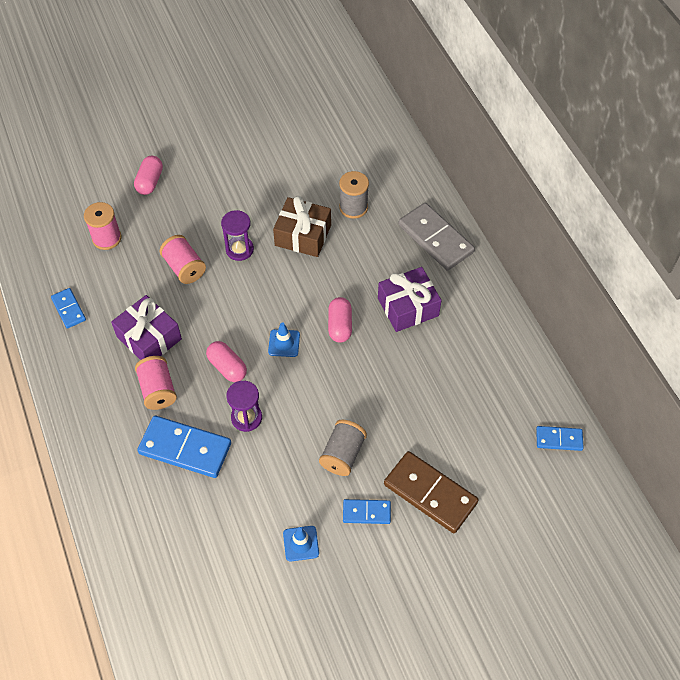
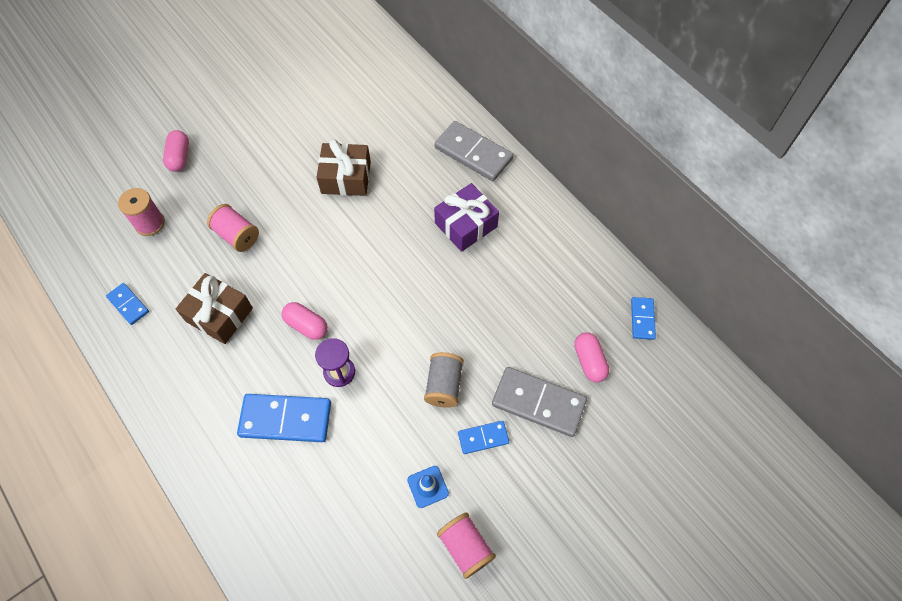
camera: 15 degrees left, 5 degrees up
(149, 338) = (219, 314): purple gift -> brown gift
(158, 390) = (242, 366): pink spool -> pink spool (465, 547)
(239, 249) = (287, 205): purple hourglass -> none
(284, 343) = (356, 288): blue traffic cone -> none
(340, 325) = (406, 258): pink capsule -> pink capsule (589, 361)
(353, 207) = (387, 140): grey spool -> none
(430, 493) = (538, 403): brown domino -> grey domino
(559, 439) = (642, 319): blue domino -> blue domino turned 75 degrees counterclockwise

